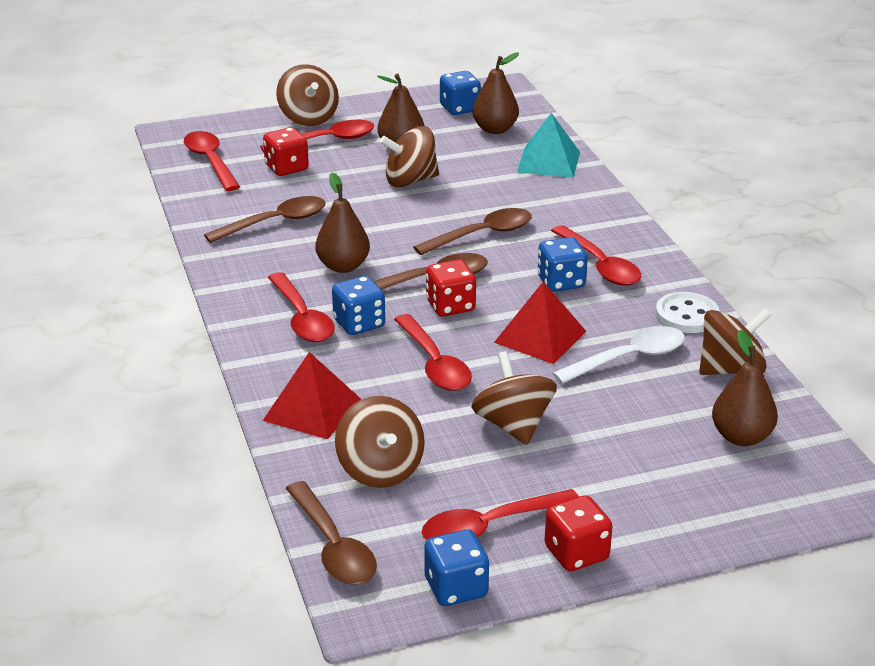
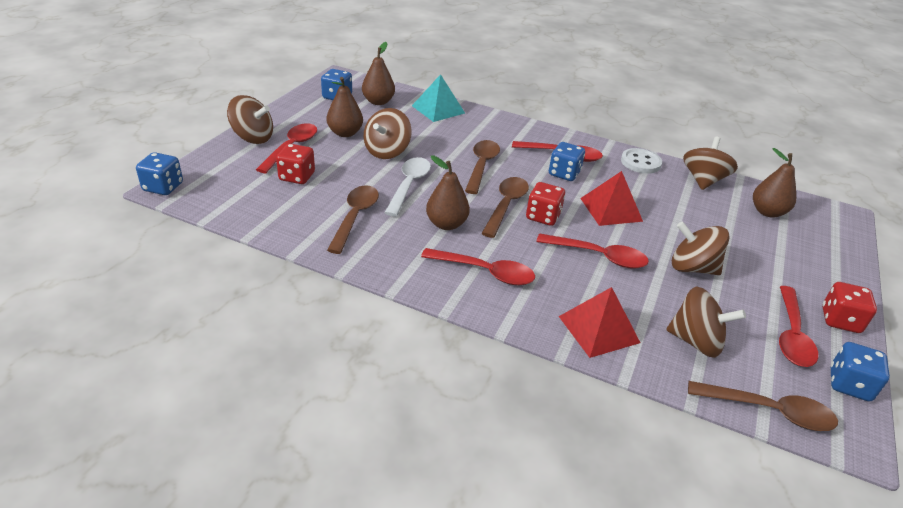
camera: 50 degrees left, 5 degrees up
(210, 161) = (234, 196): red spoon -> none
(359, 323) = (520, 256): blue dice -> blue dice (163, 187)
(629, 358) = (662, 198): white spoon -> white spoon (409, 185)

